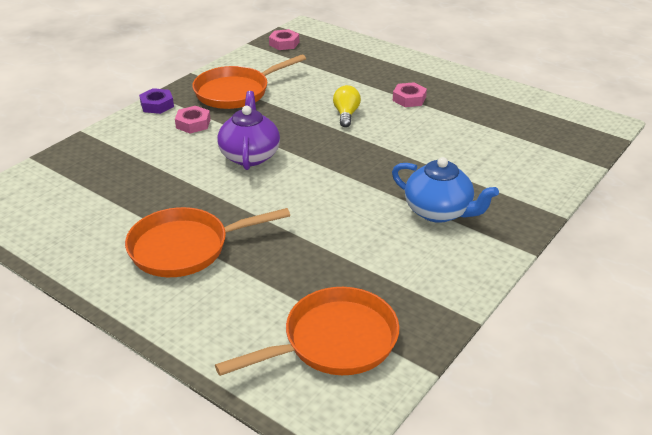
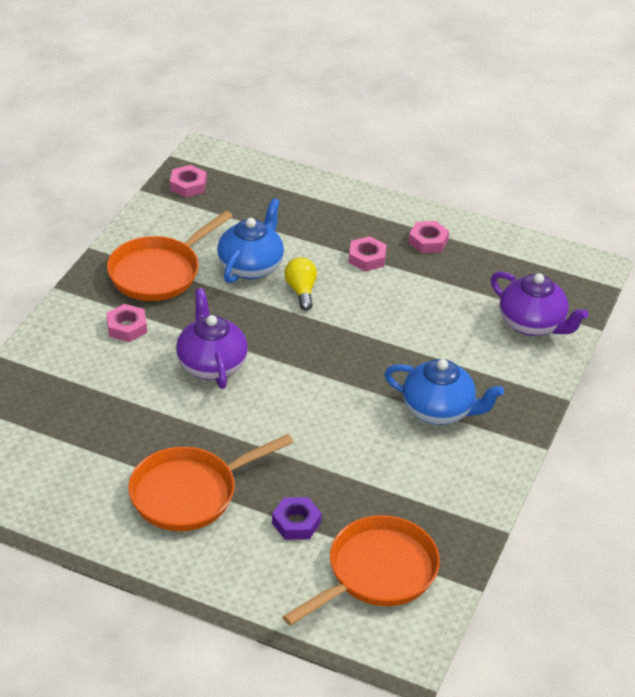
camera: 15 degrees left, 5 degrees up
(157, 105) = (70, 305): purple nut -> purple nut (296, 523)
(311, 95) = (251, 266): none -> blue teapot
(464, 93) = (428, 241): none -> pink nut
(543, 157) = (533, 324): none -> purple teapot

